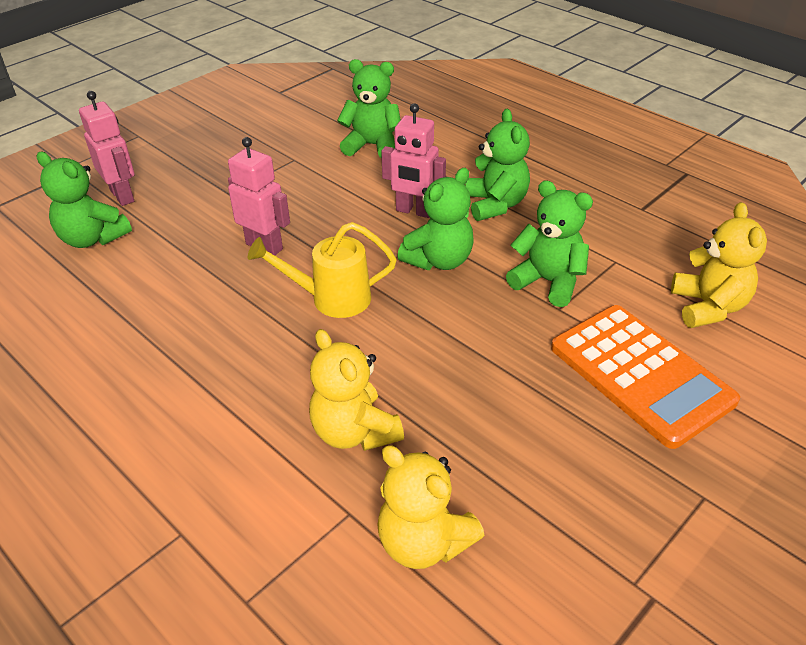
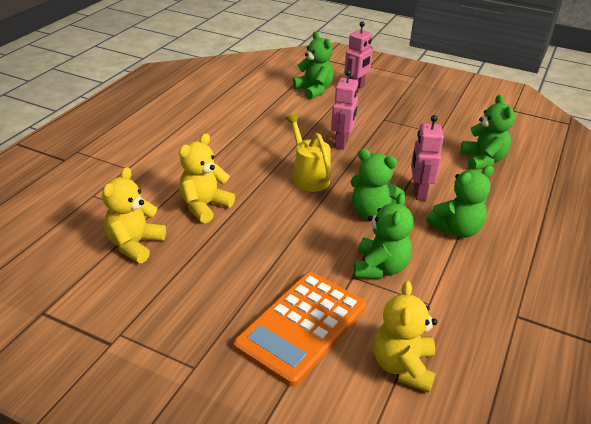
camera: 70 degrees right, 5 degrees down
(92, 238) = (314, 90): green teddy bear -> green teddy bear turned 135 degrees clockwise
(708, 307) = (402, 366): yellow teddy bear -> yellow teddy bear turned 120 degrees clockwise

